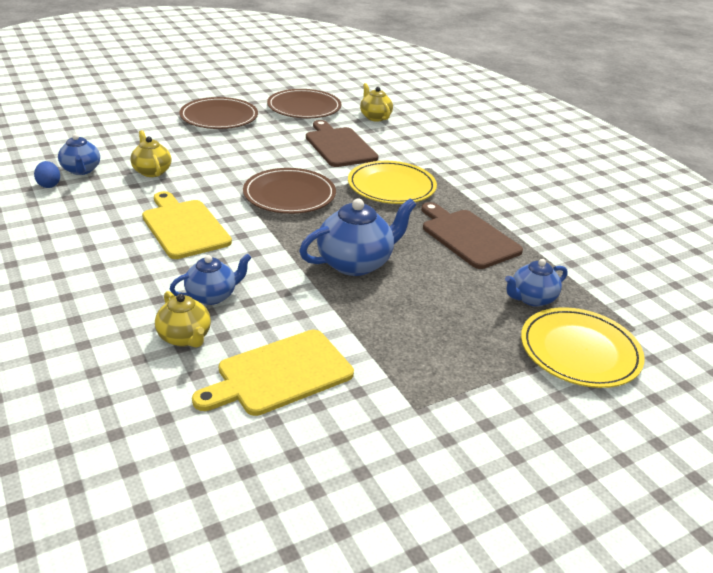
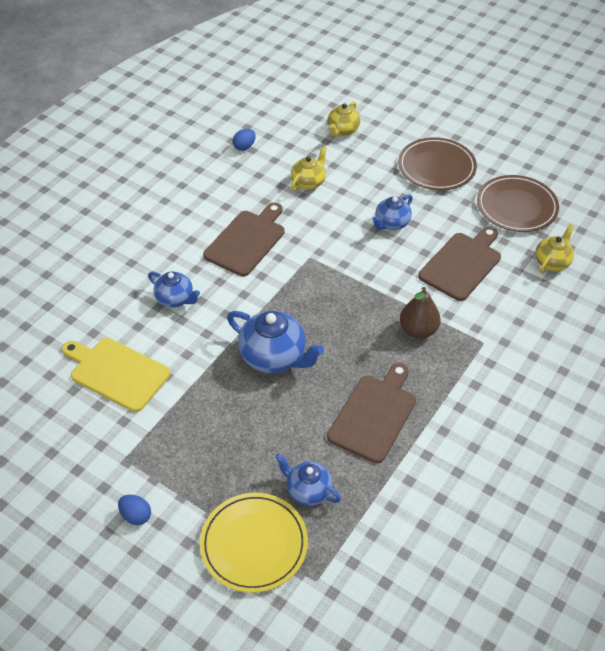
camera: 65 degrees right, 15 degrees up
(81, 170) = (277, 149): blue teapot -> blue teapot (391, 223)
(184, 227) = (247, 241): yellow cutting board -> brown cutting board
(185, 337) = (123, 309): yellow teapot -> yellow teapot (342, 130)
(289, 195) = (343, 273): brown plate -> none
(391, 186) = (418, 330): yellow plate -> brown pear
(503, 424) = (136, 515): none -> blue egg

